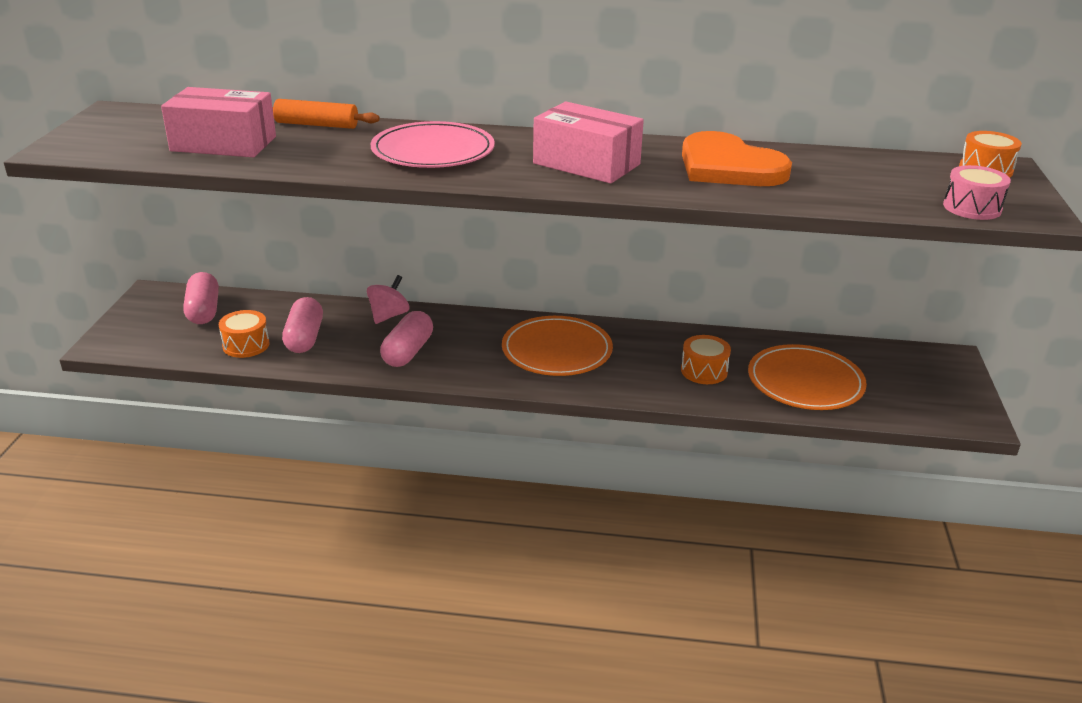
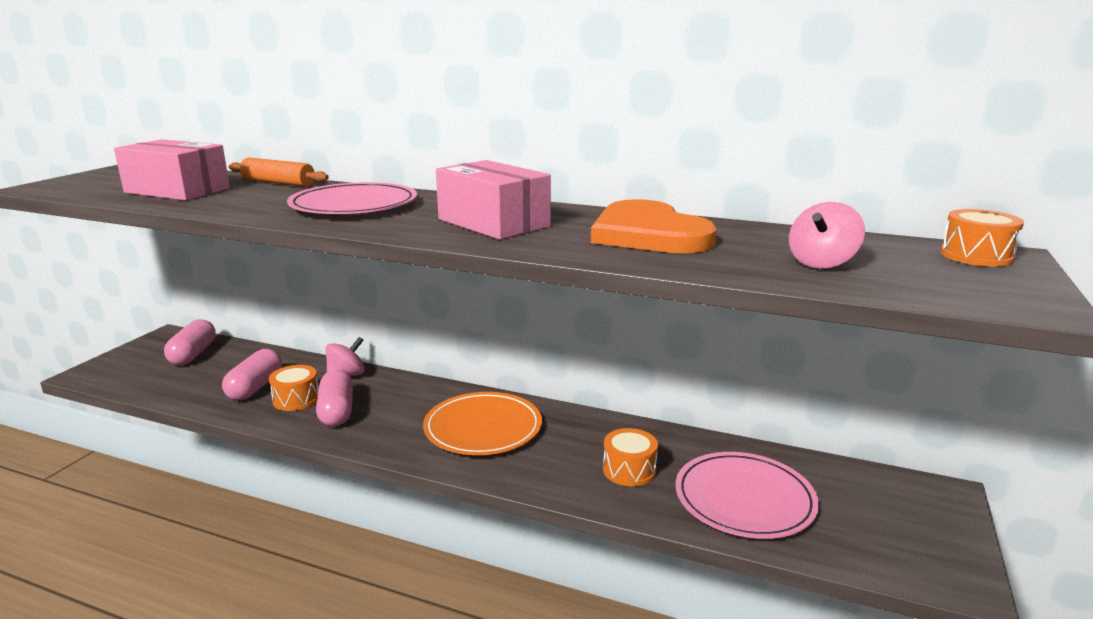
camera: 15 degrees right, 10 degrees down
(246, 345) = (199, 388): orange drum -> orange drum (296, 399)
(408, 352) = (336, 411): pink capsule -> pink capsule turned 45 degrees counterclockwise
(805, 382) = (744, 499): orange plate -> pink plate
(880, 187) = (821, 263): none -> pink spinning top
(972, 208) = (938, 291): pink drum -> none

